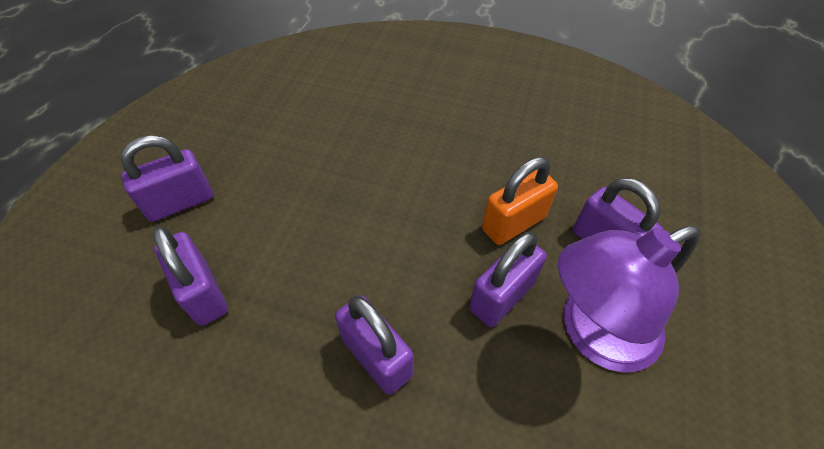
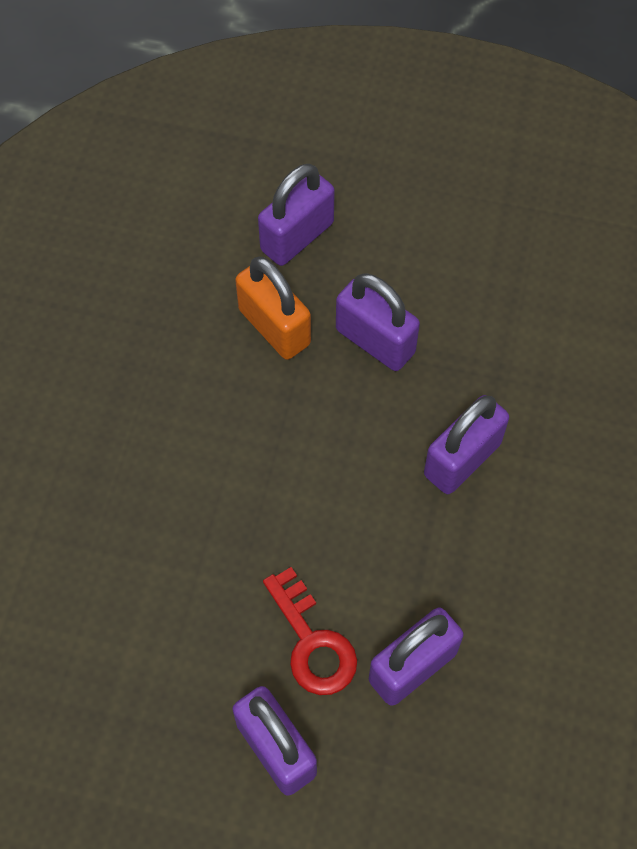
camera: 95 degrees left, 10 degrees up
(246, 229) = (312, 642): none -> red key
(593, 333) = (406, 259): purple lamp -> none

